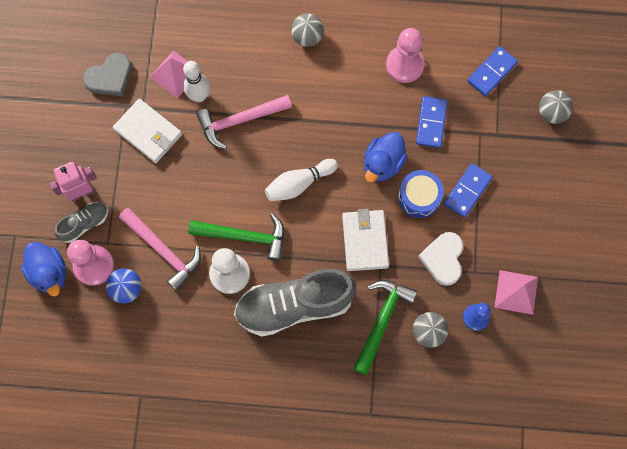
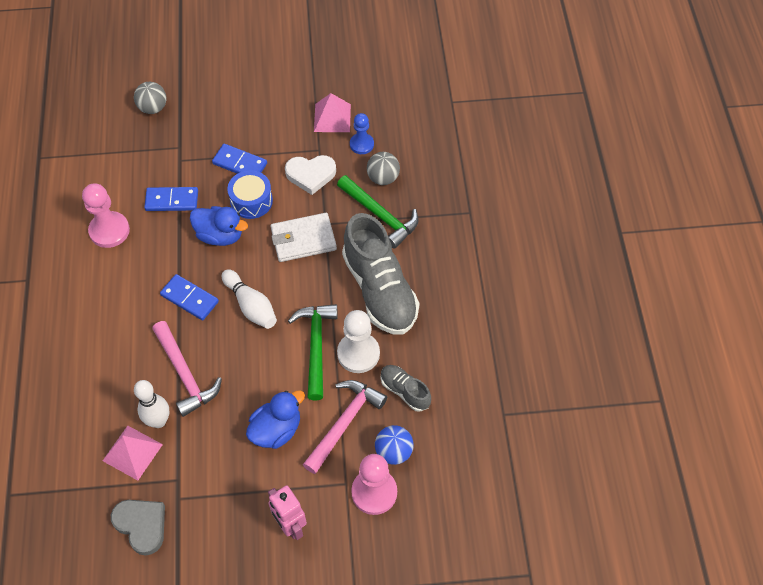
camera: 100 degrees left, 15 degrees down
(49, 272) = (391, 540): blue duck -> blue duck (276, 430)
(84, 224) = (327, 514): grey shoe -> grey shoe (405, 391)
(148, 132) = (208, 467): white wallet -> none
(307, 37) = (80, 324): grey ball -> none
(381, 321) = (380, 215): green hammer -> green hammer turned 150 degrees counterclockwise
(491, 72) = (113, 158): blue domino -> blue domino (189, 298)

